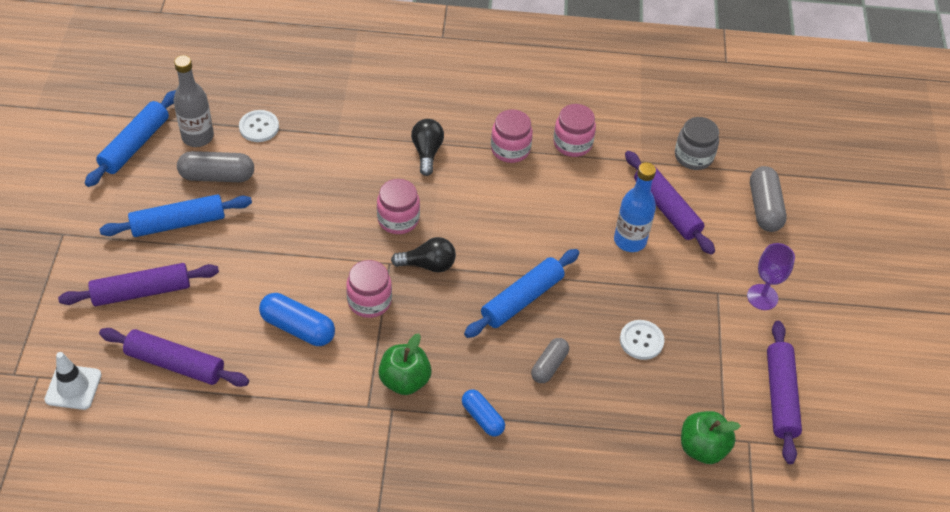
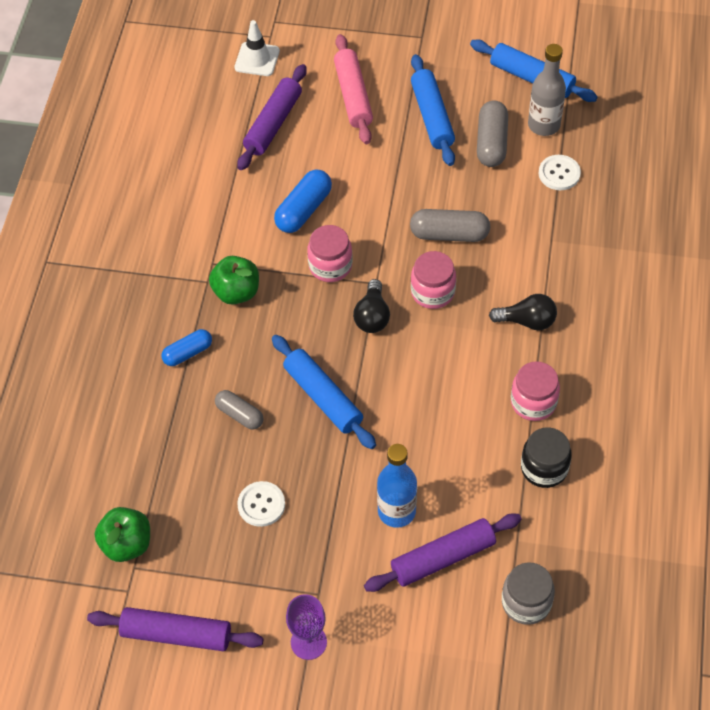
camera: 100 degrees right, 5 degrees up
(141, 291) = (353, 96): purple rolling pin -> pink rolling pin
(572, 143) = (544, 468): pink jar -> black jar
(764, 207) = (442, 672): grey capsule -> grey capsule (449, 234)

